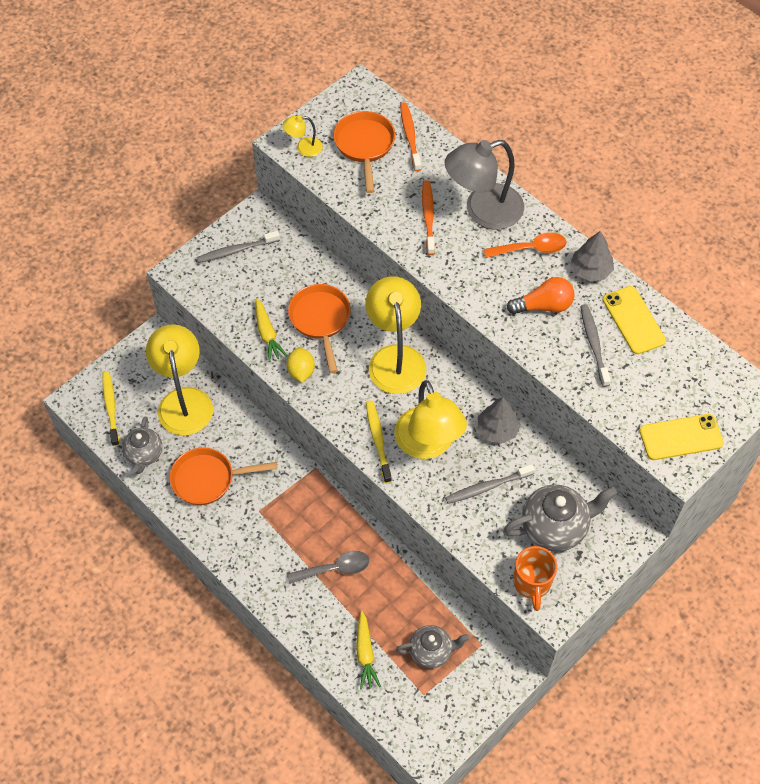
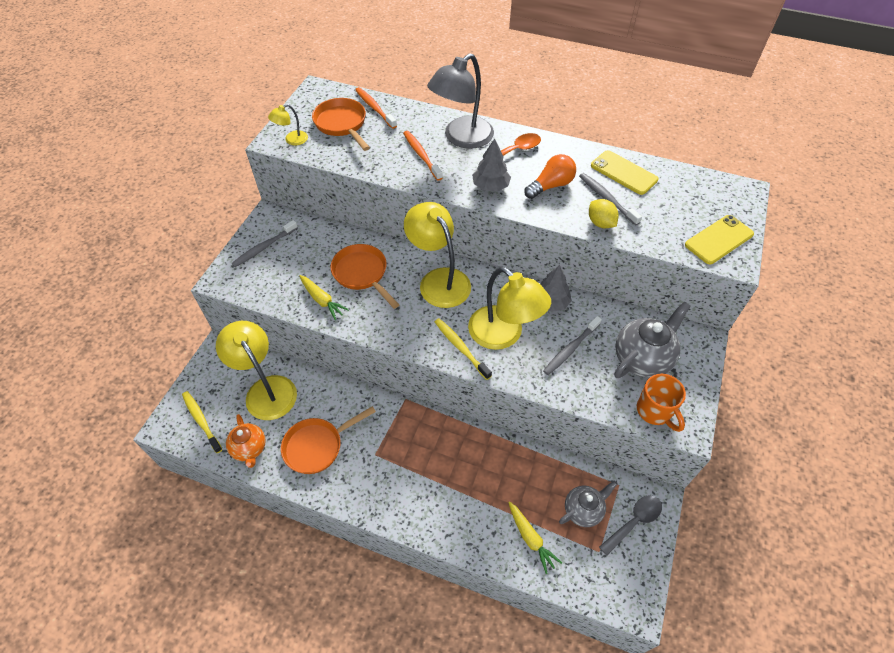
camera: 25 degrees left, 5 degrees down
(144, 455) = (249, 449): grey teapot -> orange teapot
(301, 371) = (366, 318): yellow lemon -> yellow lemon (600, 223)
(335, 569) = (465, 475): grey spoon -> grey spoon (634, 522)
(590, 270) = (568, 151): grey tree -> grey tree (490, 186)

